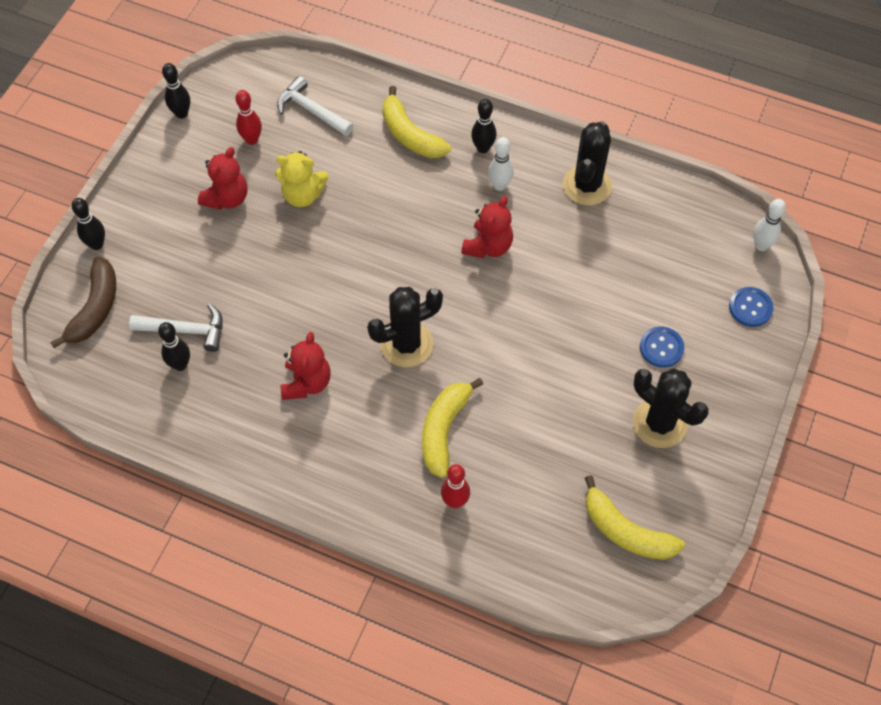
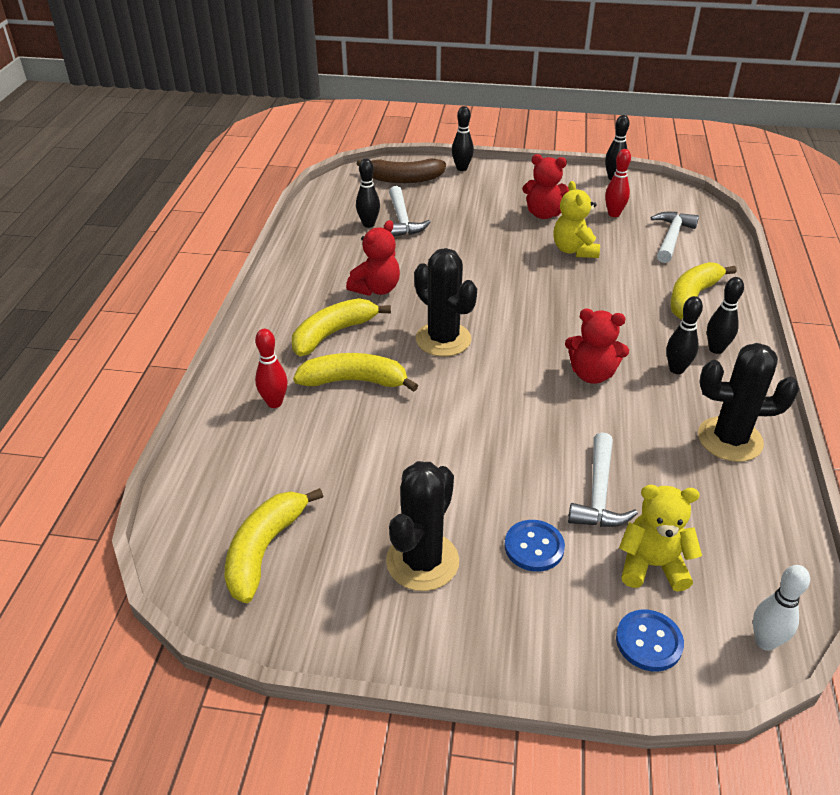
camera: 75 degrees right, 20 degrees down
(306, 383) = (376, 289): red teddy bear -> red teddy bear turned 45 degrees counterclockwise
(367, 435) = (333, 333): none -> yellow banana
(499, 185) = (676, 369): white bowling pin -> black bowling pin
(620, 290) = (598, 493): none -> white hammer
(691, 282) = (652, 565): none -> yellow teddy bear

